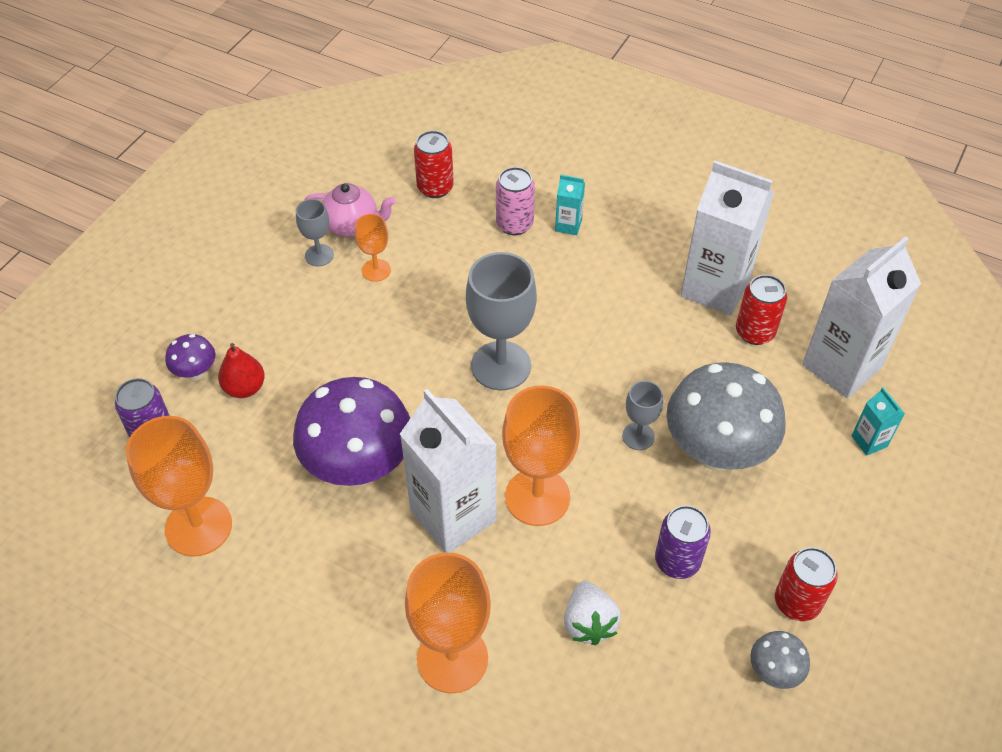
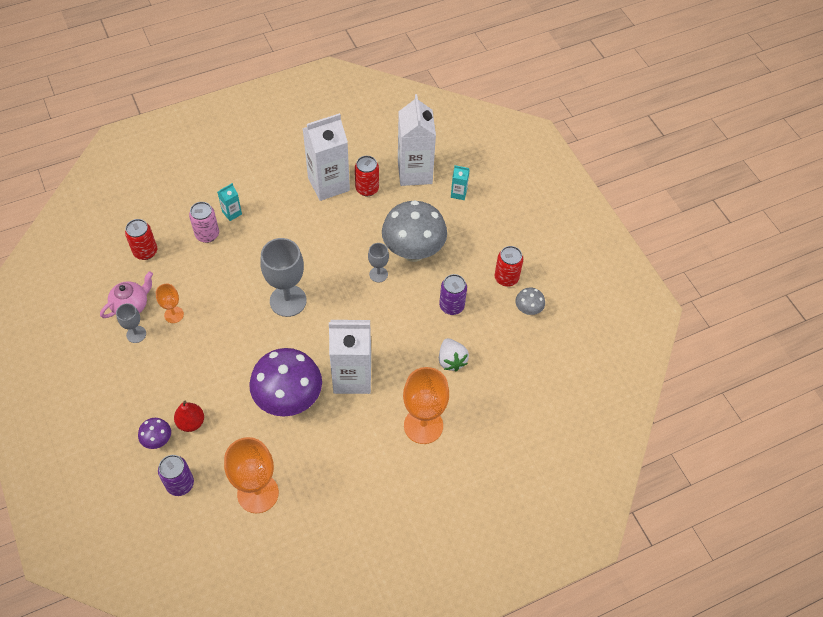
camera: 55 degrees left, 5 degrees up
(537, 497) = (373, 336): orange goblet -> none
(589, 623) = (451, 360): white strawberry -> white strawberry turned 45 degrees clockwise

